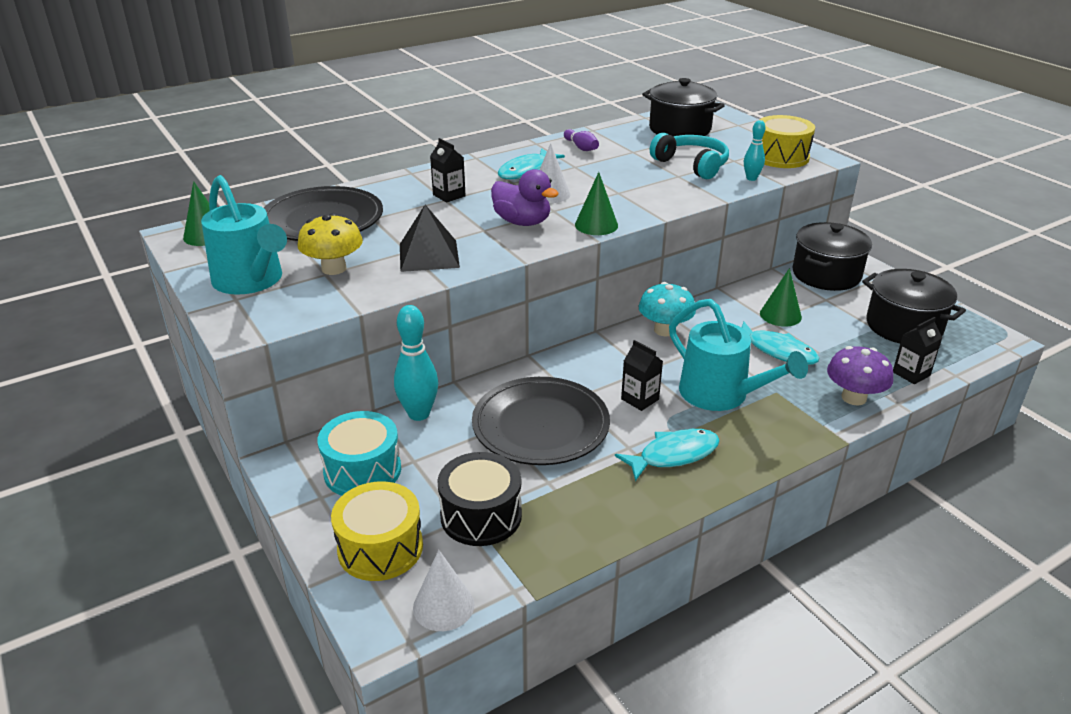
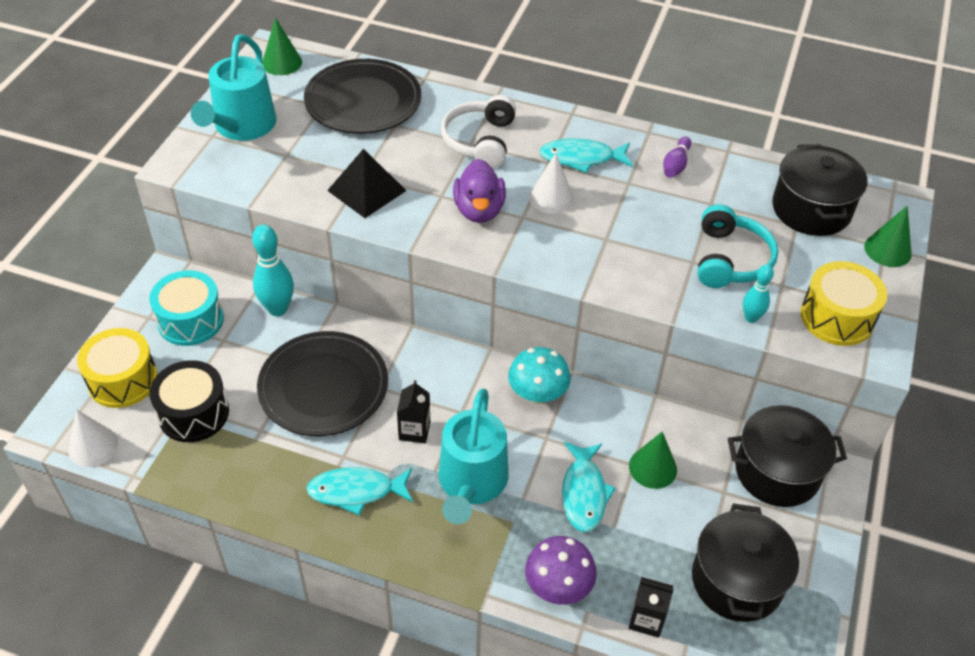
camera: 50 degrees right, 15 degrees up
(334, 268) = (297, 154): yellow mushroom -> none
(449, 195) = (480, 141): black carton -> white headphones
(596, 225) = (523, 258): green cone -> green cone (887, 250)
(673, 455) = (356, 491): turquoise fish -> turquoise fish turned 150 degrees clockwise

